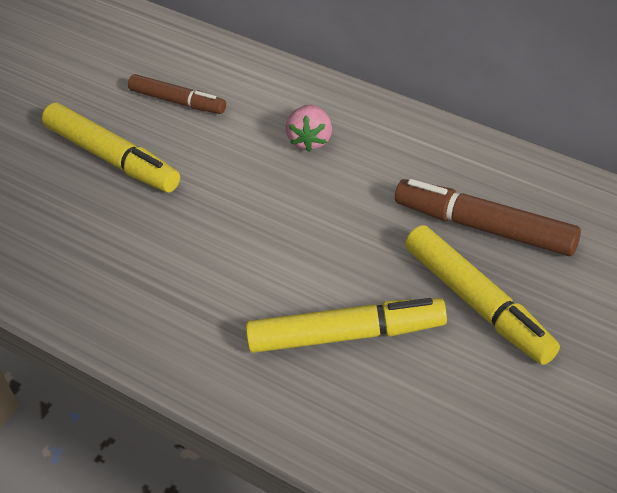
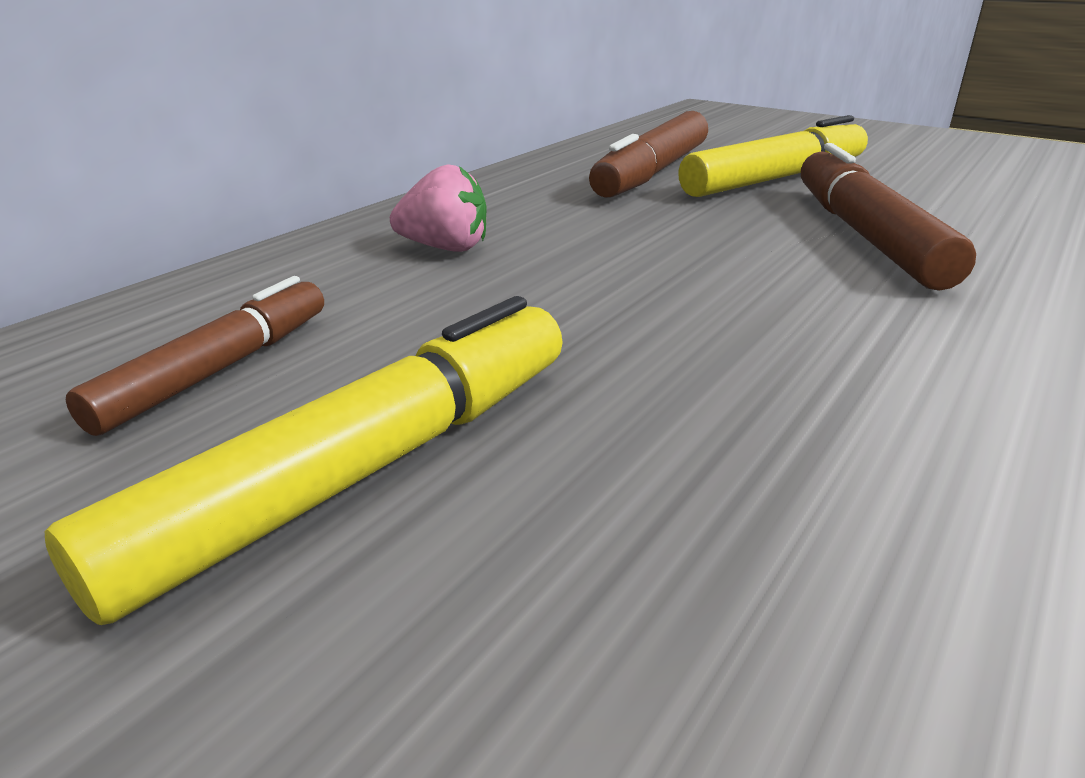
camera: 95 degrees left, 20 degrees down
(347, 334) = (866, 235): yellow marker -> brown marker

